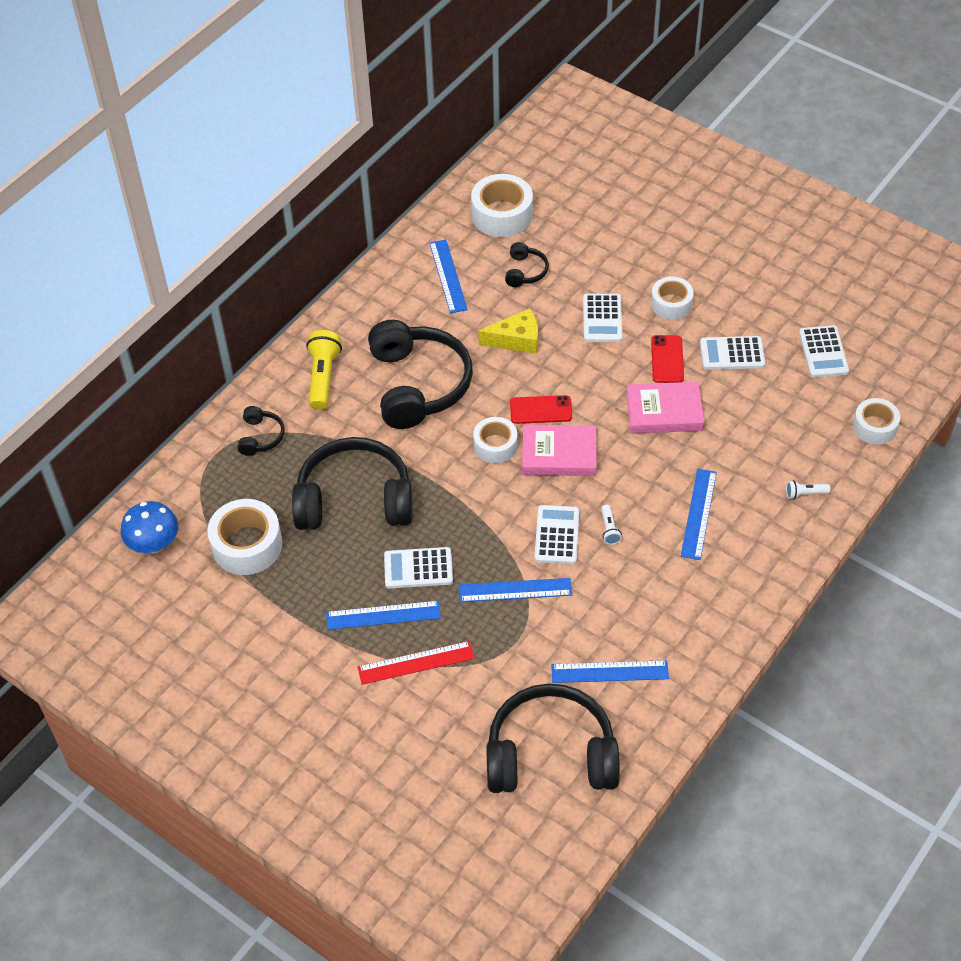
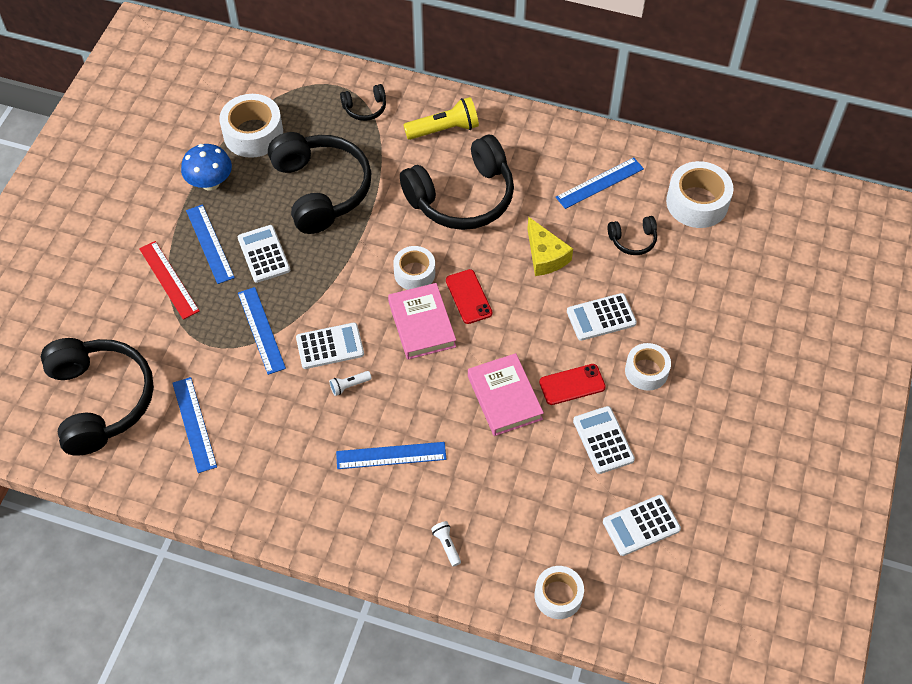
camera: 70 degrees right, 5 degrees up
(154, 544) = (237, 77): blue mushroom -> blue mushroom (210, 183)

